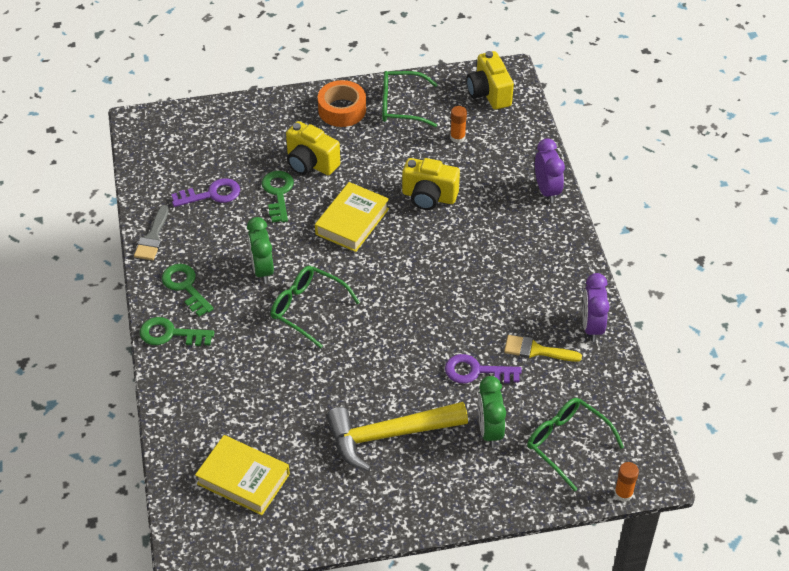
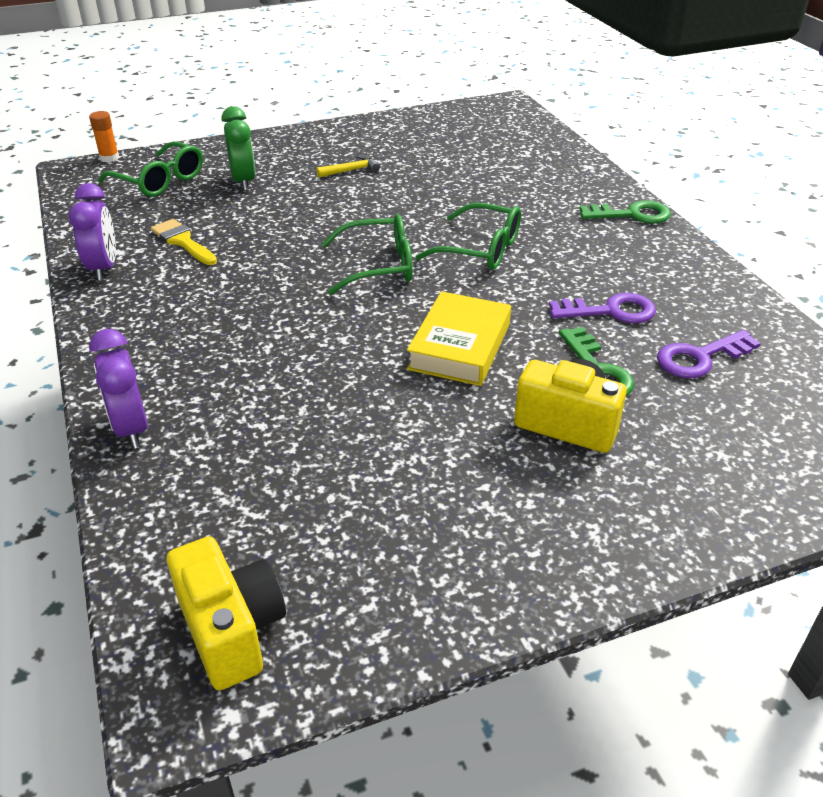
camera: 170 degrees right, 10 degrees down
(153, 237) = (738, 297): grey brush -> none
(185, 287) = (649, 254): green key -> none
(243, 479) = (484, 137): yellow book -> none
(262, 270) = (561, 279): green clock -> none
(342, 110) = (558, 538): orange tape -> none
(388, 435) = (351, 170): yellow hammer -> yellow hammer, size x0.42
(401, 106) = (434, 566): green glasses -> green glasses (379, 266)
(429, 197) = (343, 394): yellow camera -> none
(457, 137) = (301, 508): orange glue stick -> none
(476, 371) = (258, 219): purple key -> purple key (610, 311)
(536, 350) = (182, 241): yellow brush -> yellow brush turned 135 degrees counterclockwise

